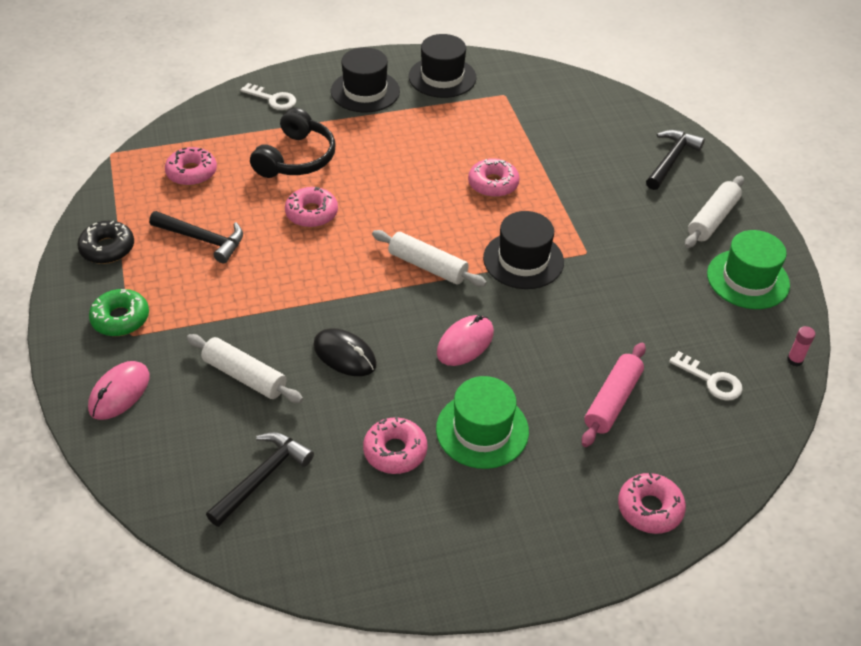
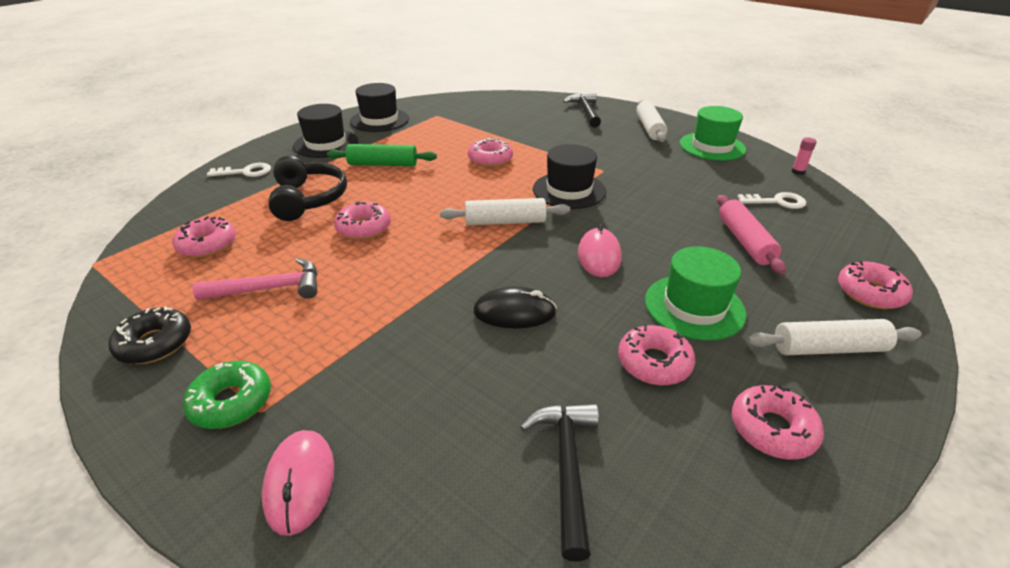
camera: 35 degrees left, 10 degrees down
(202, 239) = (270, 289): black hammer -> pink hammer
(245, 376) = (438, 380): white rolling pin -> white rolling pin (828, 348)
(391, 143) = (383, 164): none -> green rolling pin
(414, 541) = (772, 429): none -> pink donut

